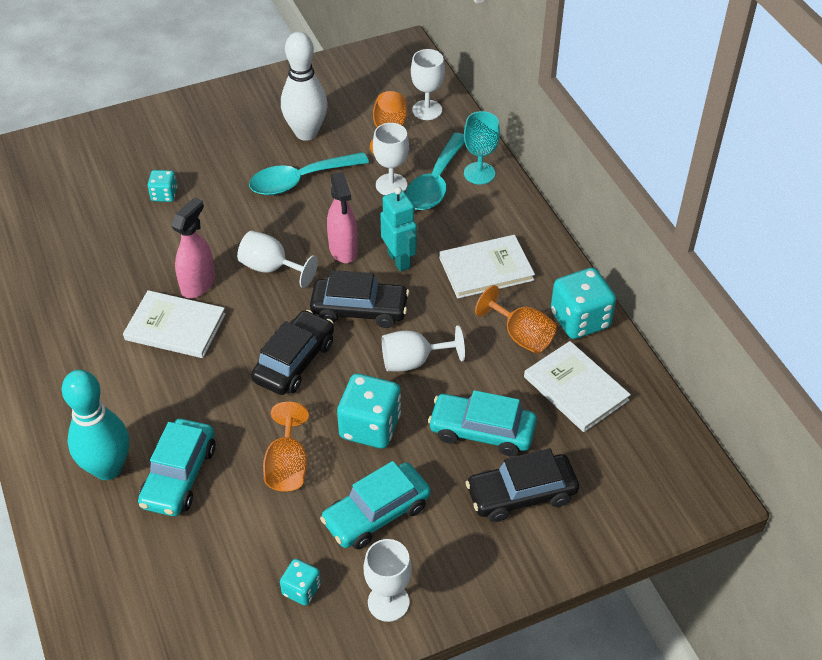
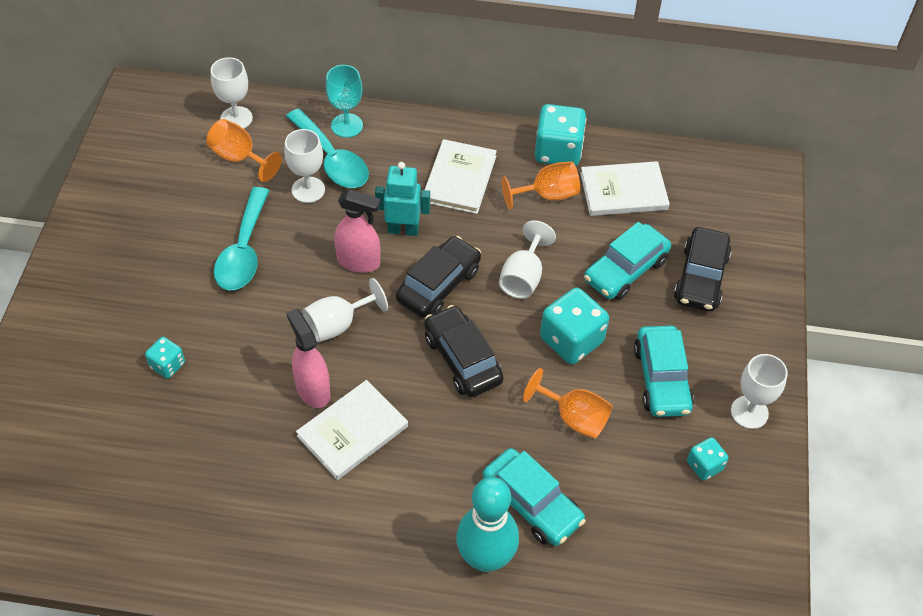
camera: 60 degrees left, 5 degrees up
(306, 133) = (184, 216): white bowling pin -> none

